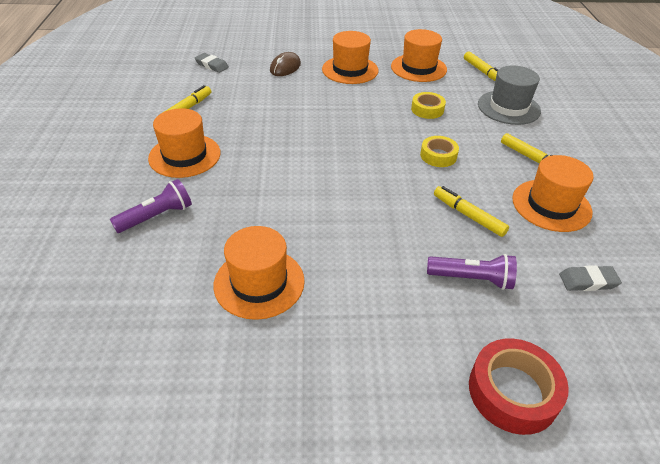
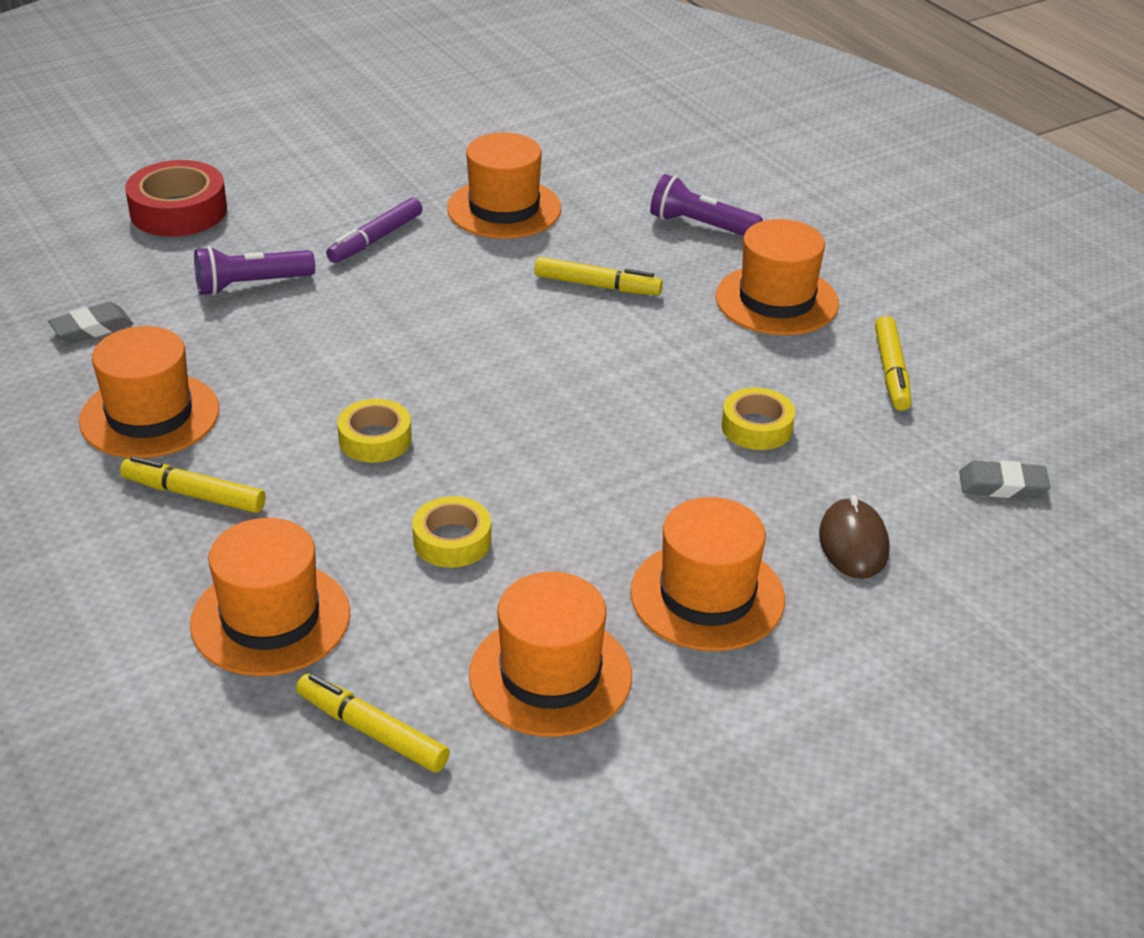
camera: 150 degrees right, 5 degrees down
(157, 216) = (700, 225): purple flashlight -> purple flashlight turned 90 degrees clockwise
(270, 108) = (757, 427): none -> yellow tape
(367, 289) = (376, 239): none -> purple marker
(468, 215) = (282, 357): yellow marker -> yellow marker (597, 285)
(508, 107) = (270, 619): grey hat -> orange hat

